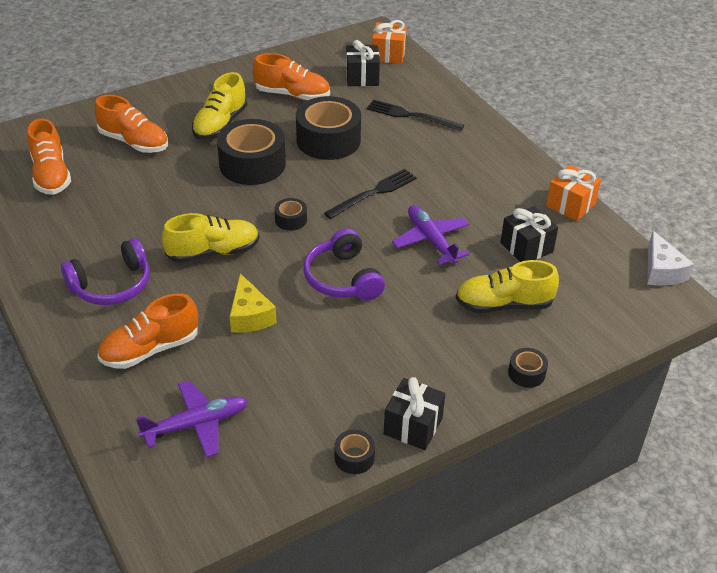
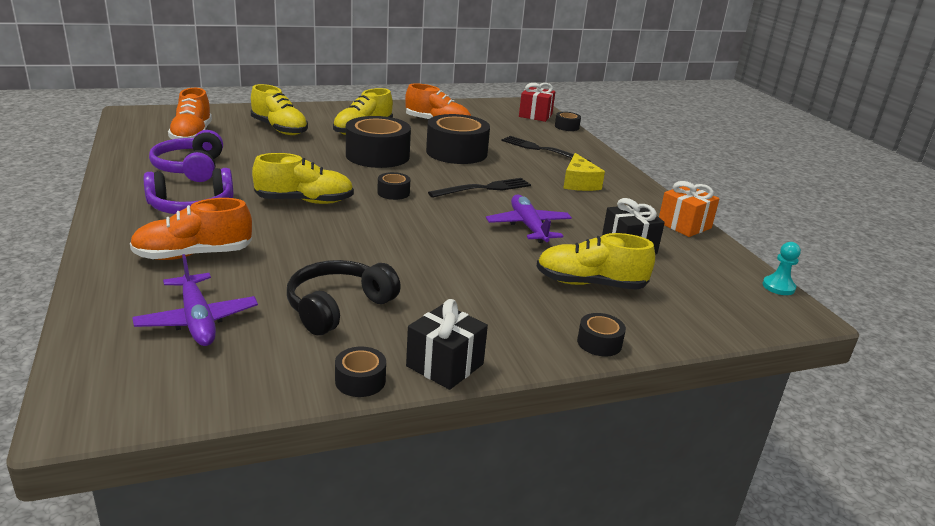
camera: 10 degrees right, 15 degrees down
(134, 142) = (279, 129): orange shoe -> yellow shoe
(196, 425) = (197, 320): purple plane -> purple plane turned 75 degrees clockwise
(250, 315) = (312, 248): yellow cheese -> yellow cheese (579, 183)
(303, 383) = (338, 307): none -> black headphones
(342, 278) = (423, 238): purple headphones -> purple headphones (190, 168)
(362, 77) = (506, 124): black gift -> none
(388, 54) = (535, 115): orange gift -> red gift
(426, 68) = (567, 127): none -> black tape
(661, 271) = (778, 287): white cheese -> turquoise pawn

